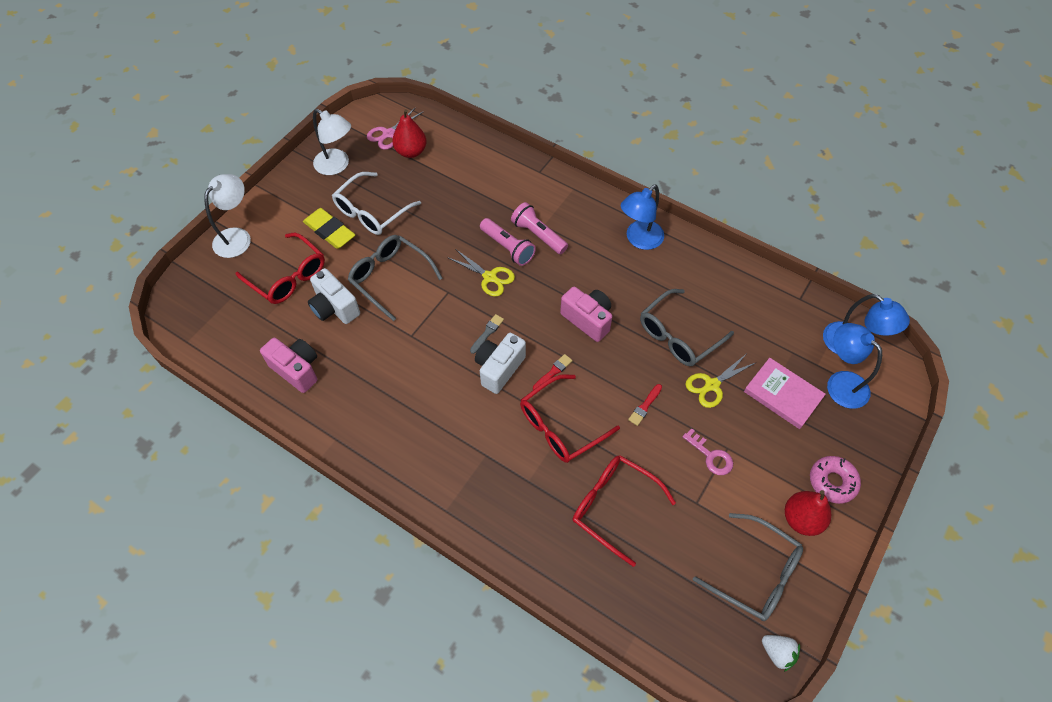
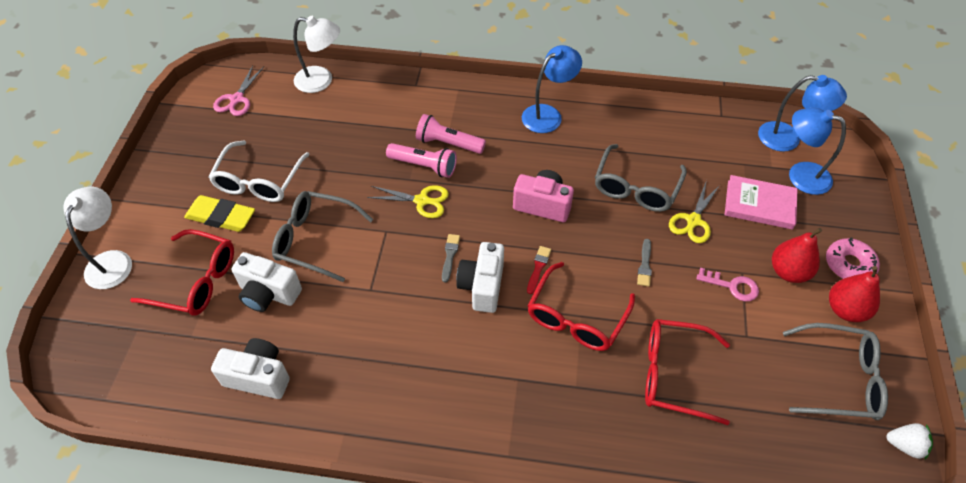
camera: 25 degrees left, 5 degrees down
(297, 369) = (258, 377): pink camera -> white camera
(337, 166) = (195, 148): white lamp -> white lamp (321, 81)
(411, 152) = (271, 108): red pear -> red pear (788, 272)
(639, 240) = (548, 114): blue lamp -> blue lamp turned 150 degrees counterclockwise
(645, 406) = (644, 265): red brush -> grey brush

